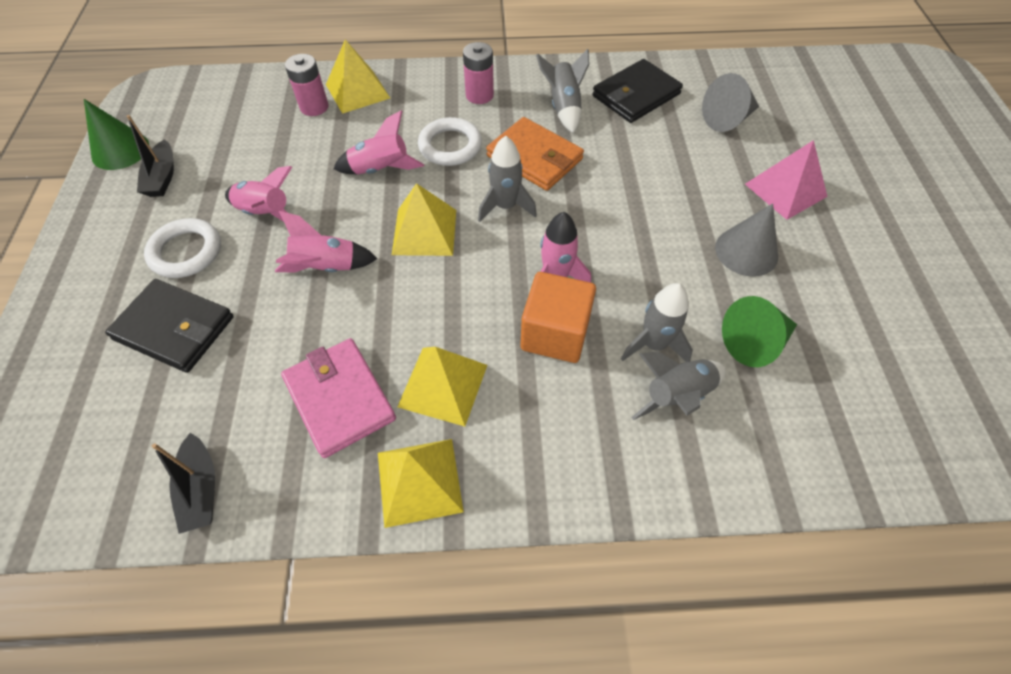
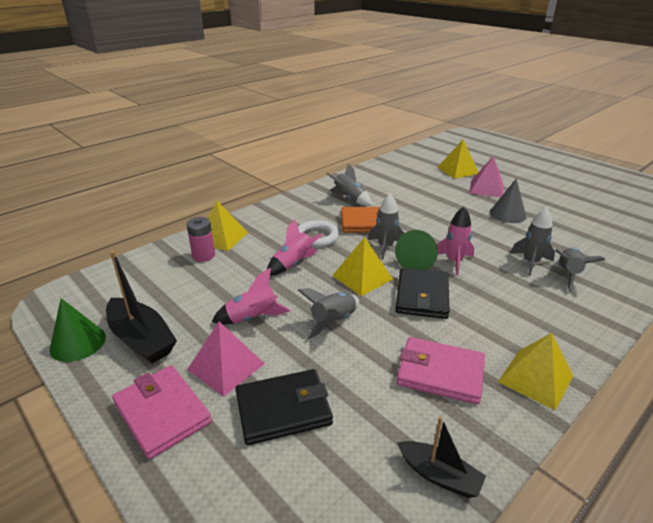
camera: 40 degrees left, 25 degrees down
(98, 263) = (162, 413): none -> pink wallet
(162, 177) = (141, 339): black boat -> black boat, size x1.61
(186, 252) = (226, 366): white ring -> pink pyramid
(326, 267) = (333, 321): pink rocket -> grey rocket
(443, 385) = (478, 332): yellow pyramid -> yellow pyramid (458, 170)
(479, 95) = (298, 211): pink battery -> none
(555, 333) = (489, 282): orange cube -> none
(636, 95) = (375, 182): black wallet -> black wallet (422, 296)
(727, 119) = (426, 175): grey cone -> none
(754, 342) = (561, 241): green cone -> green cone (417, 262)

